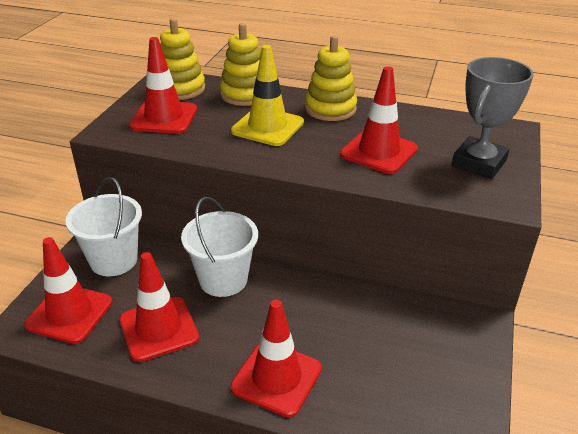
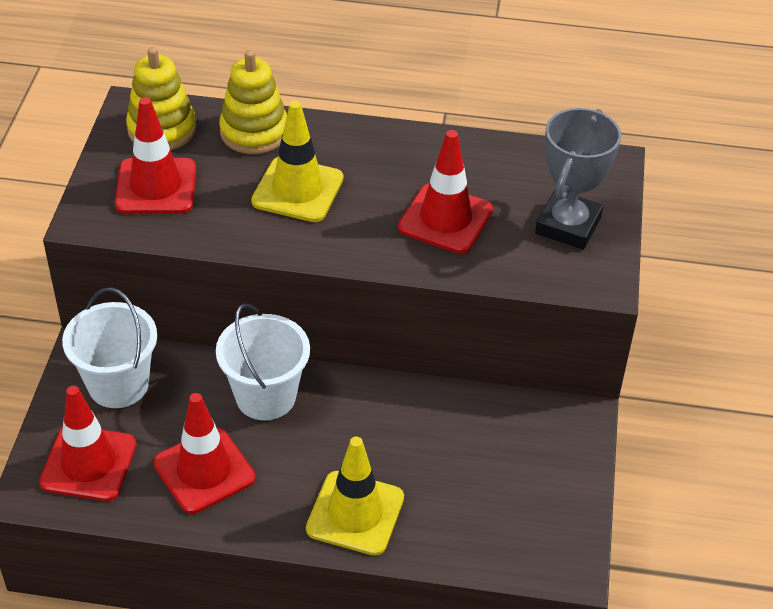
camera: 10 degrees left, 10 degrees up
(276, 378) = (355, 513): red traffic cone -> yellow traffic cone
(330, 109) = (374, 149): yellow stacking toy -> none

